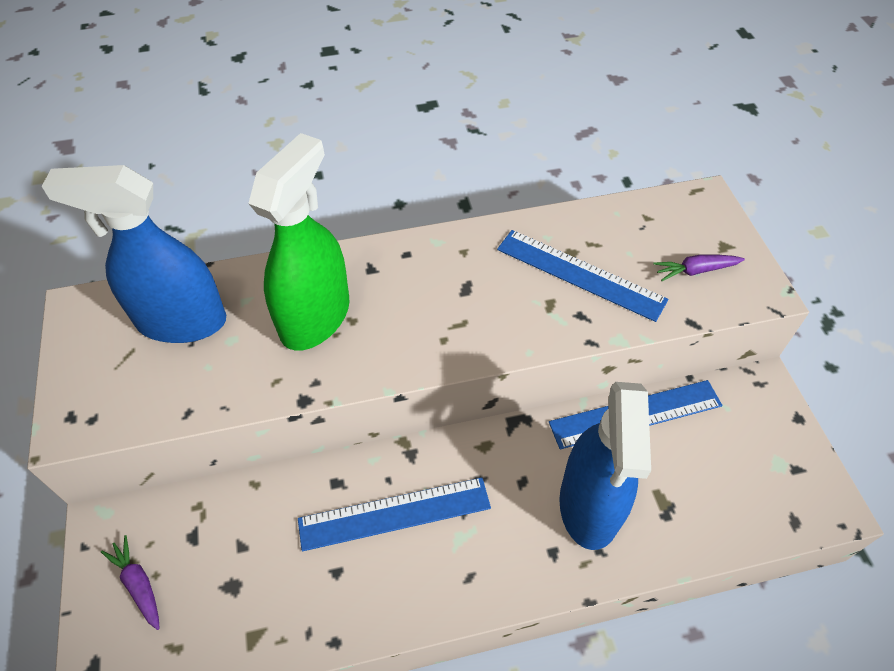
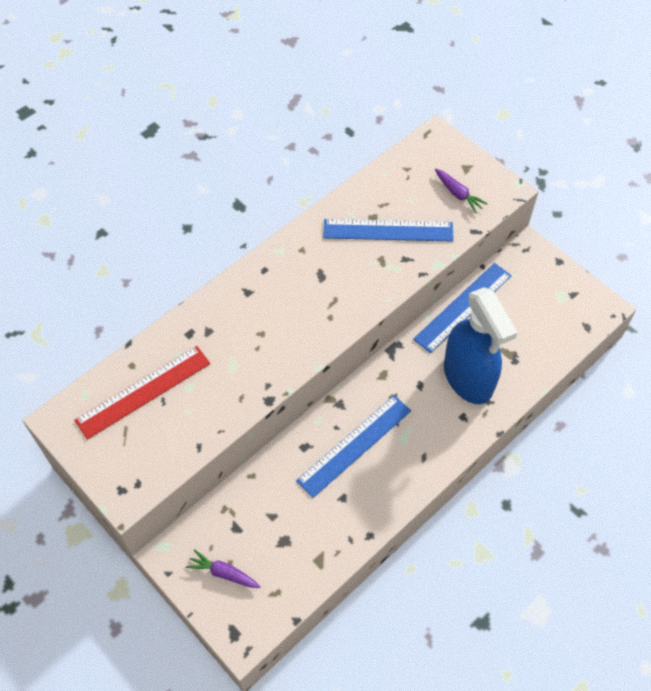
camera: 30 degrees left, 5 degrees up
(181, 321) = (143, 392): blue spray bottle -> red ruler
(315, 317) = (235, 343): green spray bottle -> none
(695, 271) = (458, 194): purple carrot -> purple carrot turned 90 degrees counterclockwise

